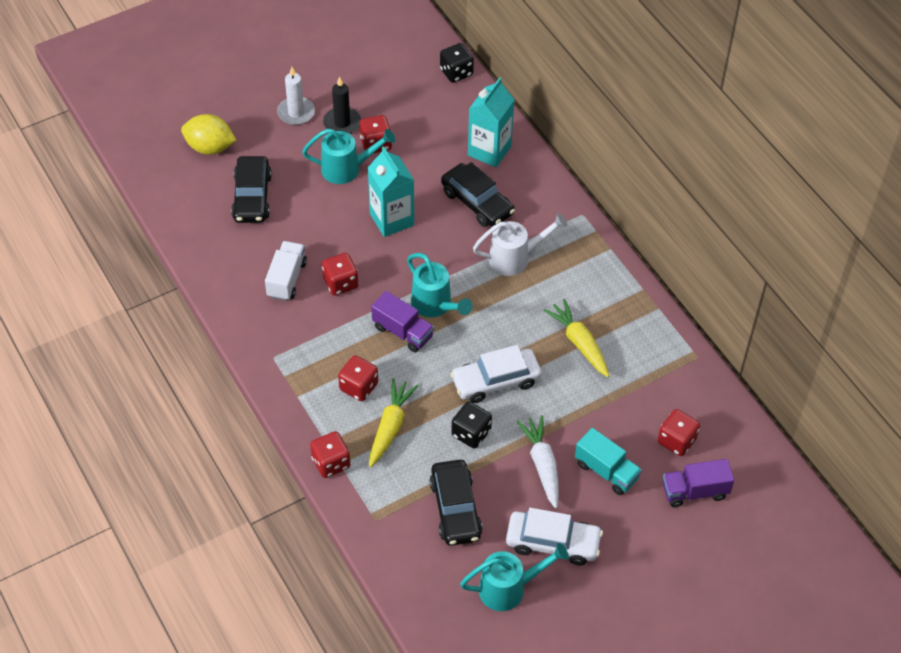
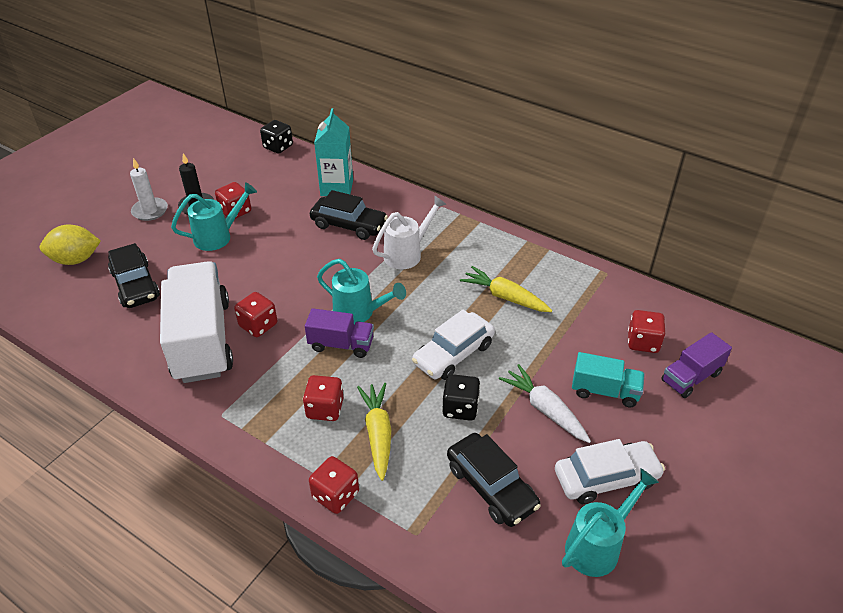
camera: 25 degrees left, 10 degrees down
(287, 279) = (202, 340): white truck -> white truck, size x1.99
(392, 219) = (280, 260): turquoise carton -> none

